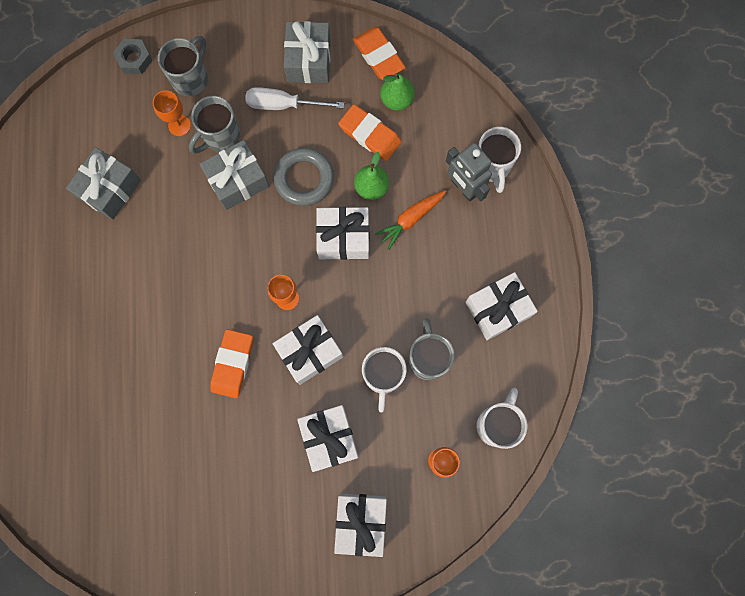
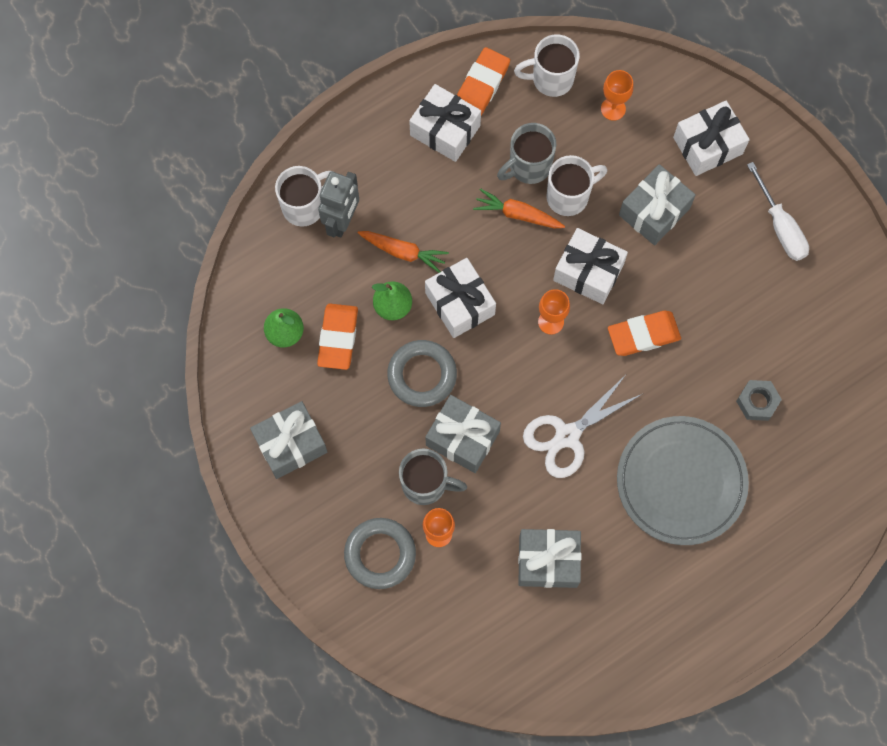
camera: 120 degrees left, 5 degrees down
(102, 321) = (681, 481): none -> grey plate
(134, 59) = (393, 628): grey nut -> grey nut (757, 402)
(191, 78) = (380, 554): grey mug -> grey ring
(191, 257) = (567, 436): none -> white scissors
(283, 104) = (355, 441): white screwdriver -> white screwdriver (780, 226)
(329, 438) = (654, 211): white gift -> grey gift
(379, 56) = (246, 377): orange eraser -> orange eraser (482, 85)
(391, 325) = (518, 214): none -> orange carrot

